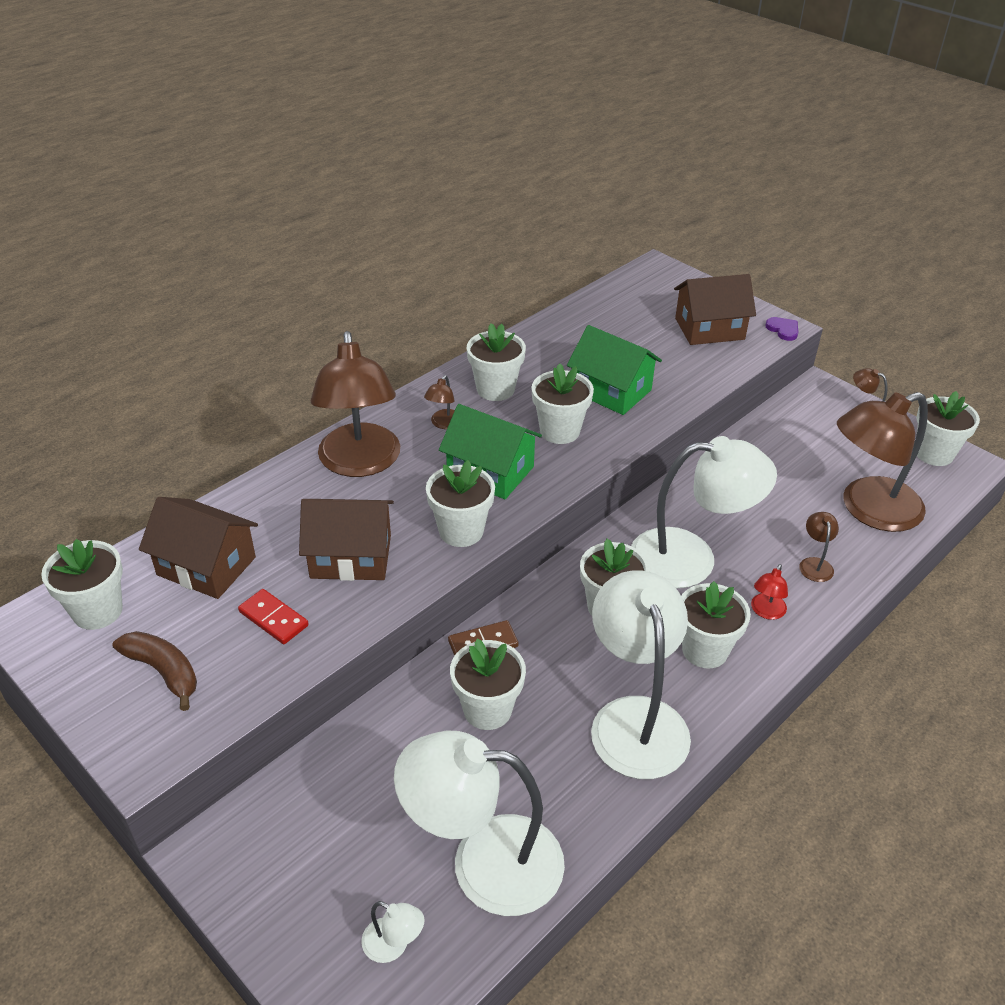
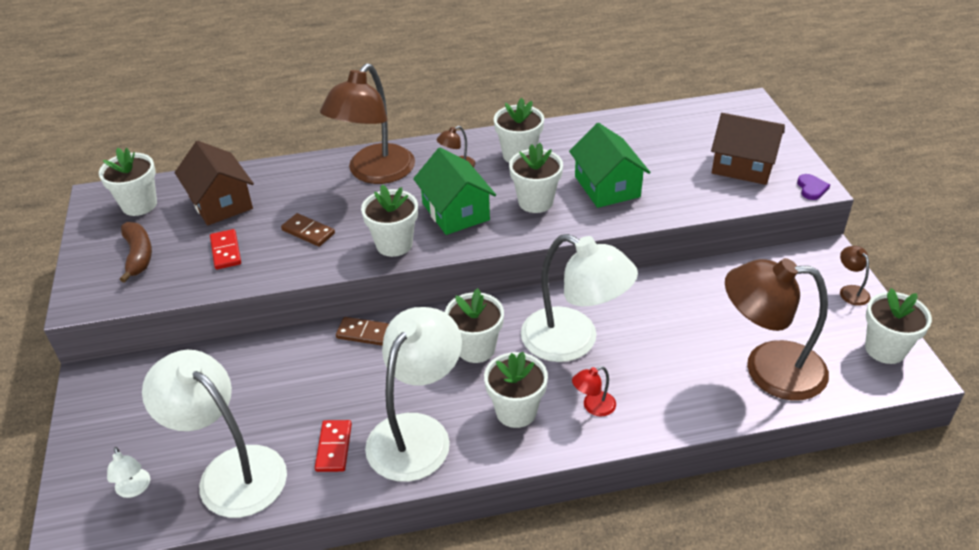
camera: 35 degrees right, 0 degrees up
(351, 556) = (308, 232): brown house -> brown domino
(487, 709) = (326, 377): white flower pot -> none
(568, 777) = (334, 447): none -> red domino
(815, 564) = (673, 390): brown lamp -> none

